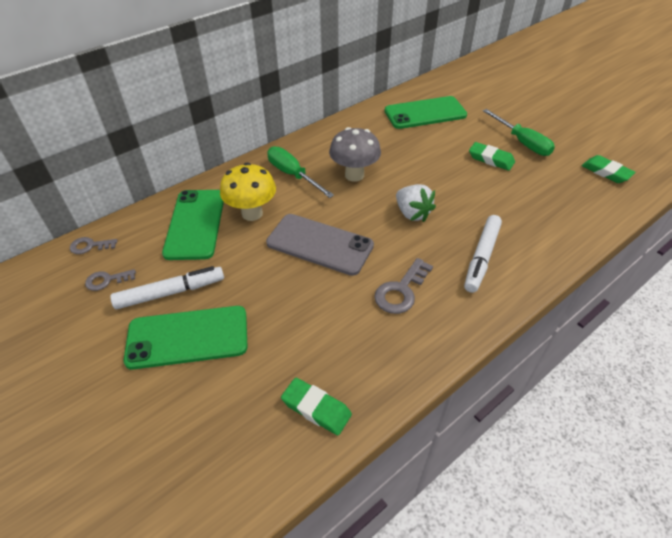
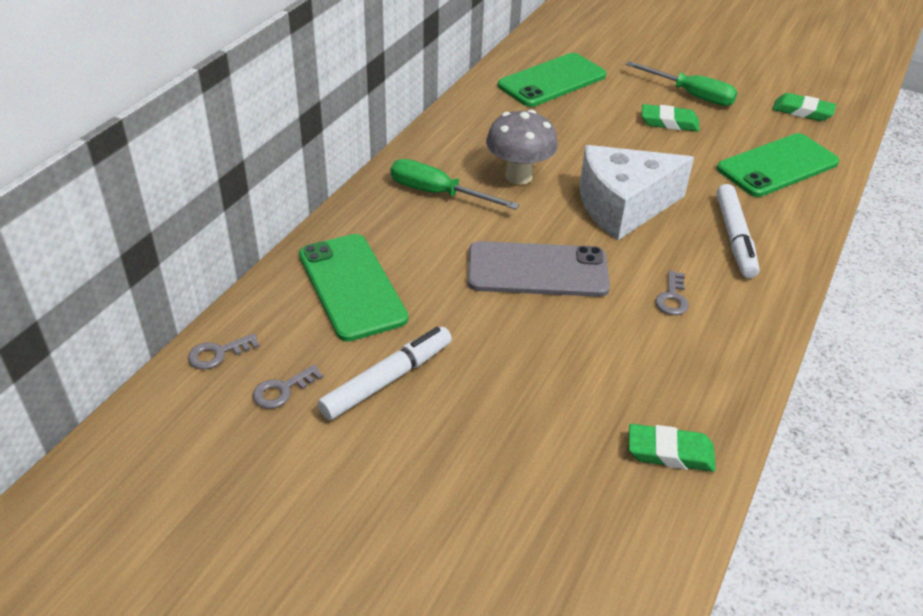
camera: 25 degrees left, 5 degrees down
(187, 337) = (454, 425): green phone -> green phone (777, 166)
(252, 213) = (420, 254): yellow mushroom -> none
(401, 291) = (672, 298): grey key -> grey key, size x0.64
(412, 213) = (623, 207): white strawberry -> white cheese

